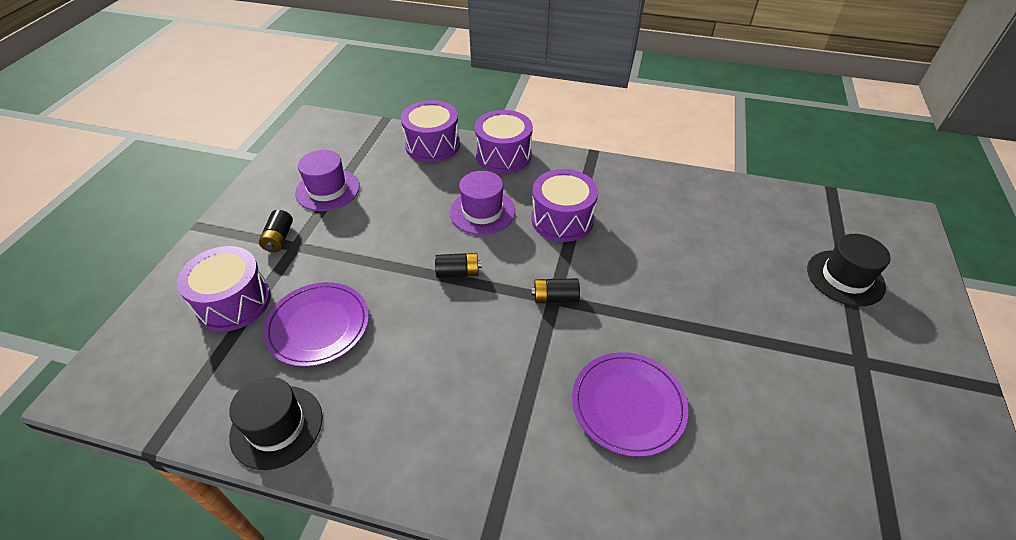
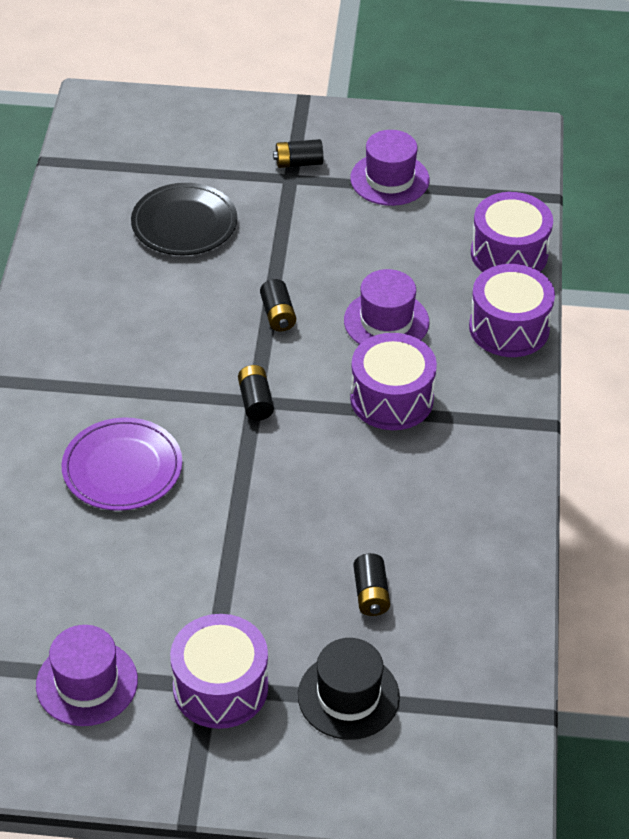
camera: 80 degrees right, 0 degrees up
(234, 302) = (203, 157): purple drum -> purple drum (220, 687)
(277, 426) = (71, 226): black hat -> none
(318, 326) = (184, 223): purple plate -> black plate
(750, 254) = (371, 594): none -> black battery
(886, 455) = (87, 683): none -> purple hat

